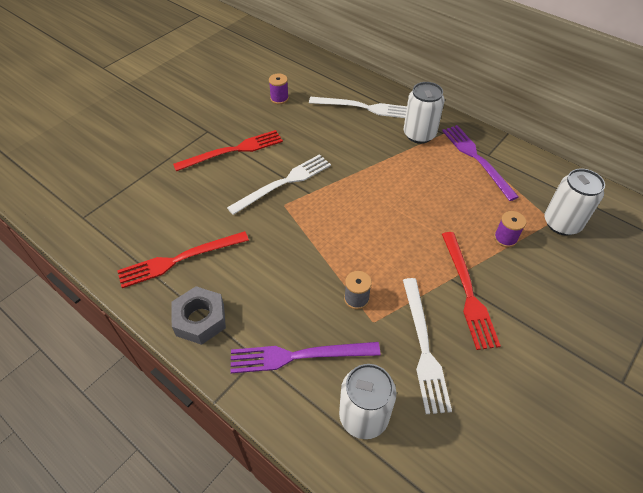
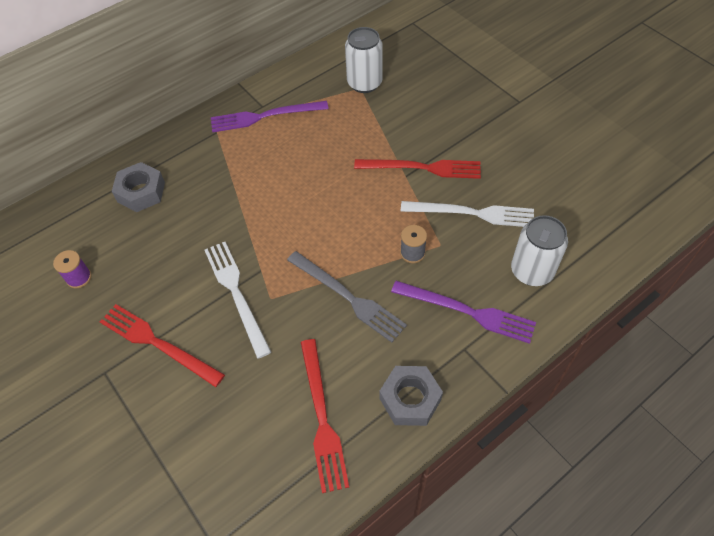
camera: 75 degrees left, 5 degrees up
(233, 151) = (157, 343): red fork -> red fork turned 45 degrees counterclockwise
(295, 256) = (348, 297): none -> grey fork
(299, 356) = (467, 311): purple fork -> purple fork turned 75 degrees counterclockwise
(363, 107) = (141, 192): white fork -> grey nut
(419, 134) = (210, 152): white can -> none
(505, 238) = (370, 125): purple spool -> none

